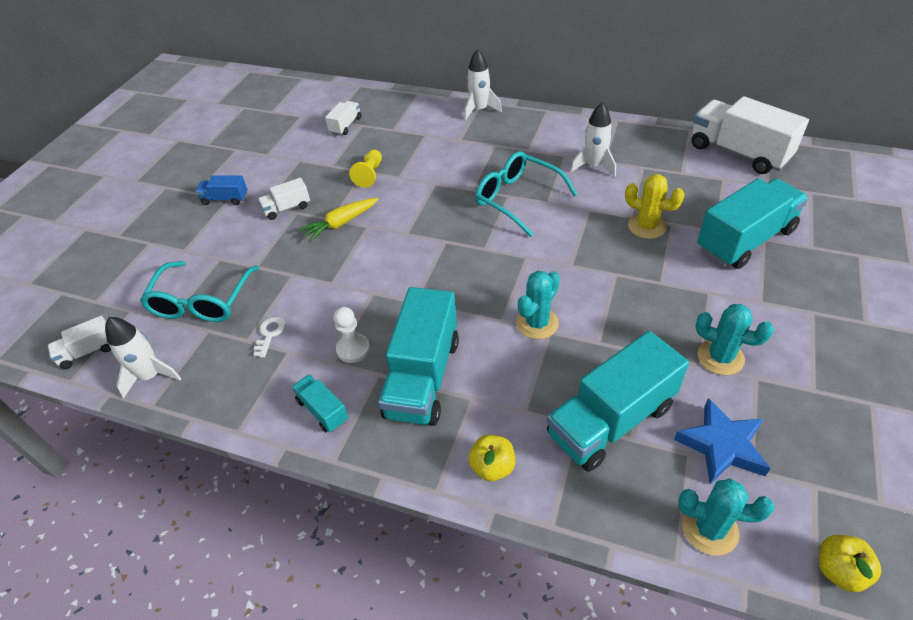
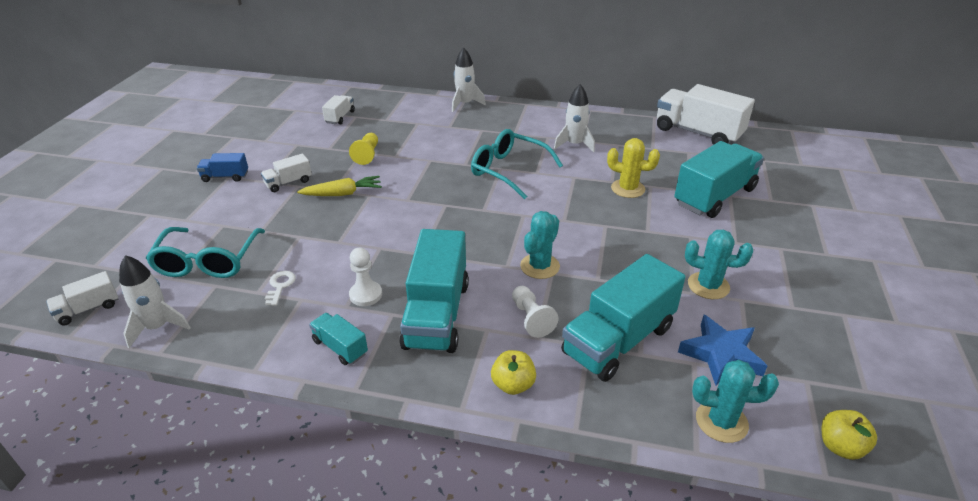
camera: 10 degrees left, 10 degrees down
(340, 224) = (343, 194): yellow carrot -> yellow carrot turned 150 degrees counterclockwise
(520, 388) = (531, 318): none -> white pawn

